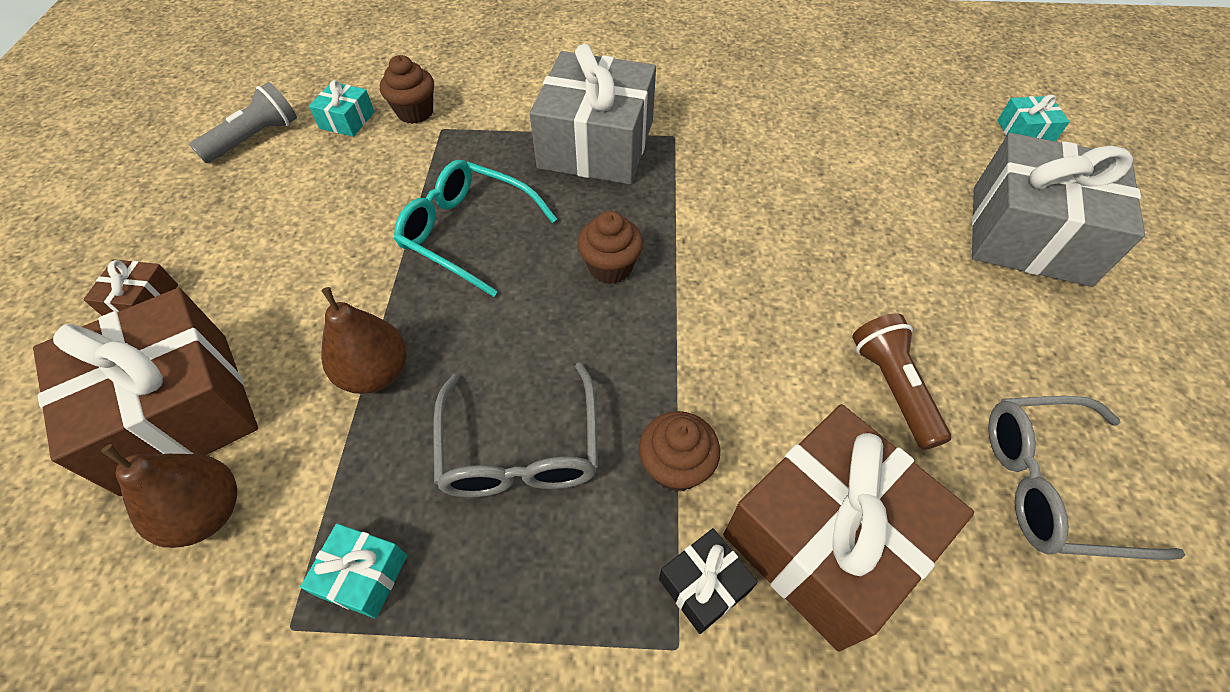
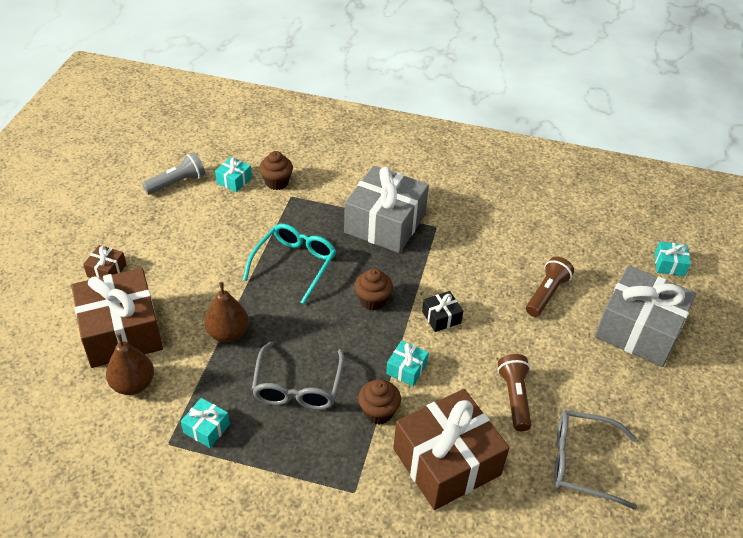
camera: 10 degrees right, 10 degrees down
(468, 233) = (294, 265): turquoise glasses -> turquoise glasses turned 75 degrees clockwise
(699, 374) = (406, 369): none -> turquoise gift
(704, 585) = (376, 468): black gift -> black gift (441, 317)
(872, 206) = (546, 294): none -> brown flashlight

